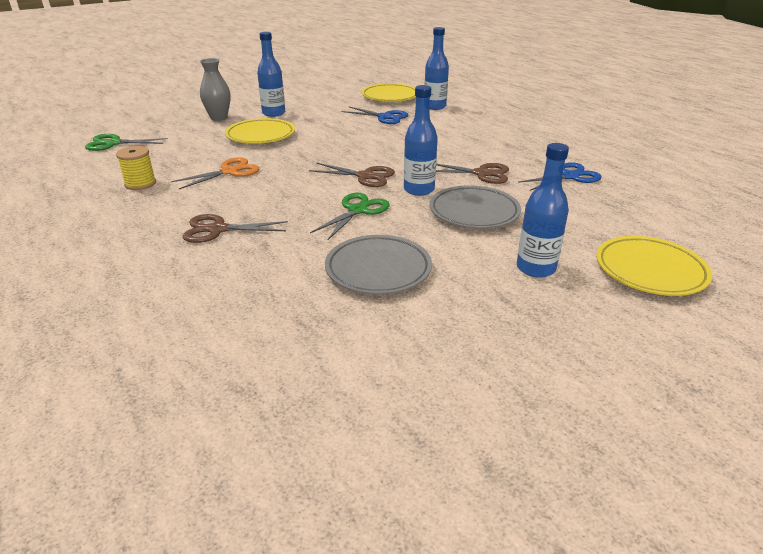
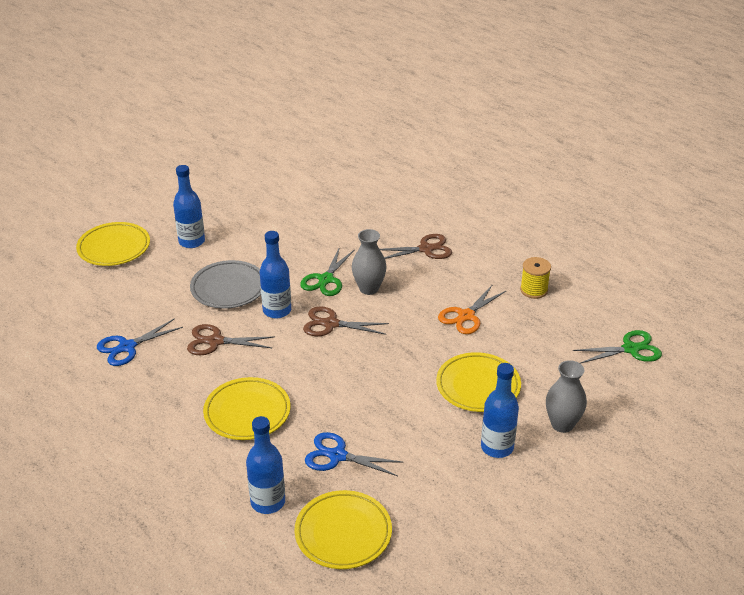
camera: 170 degrees right, 5 degrees up
(312, 199) = (369, 288): none -> grey vase
(378, 269) = (297, 230): grey plate -> none
(449, 136) = (247, 412): none -> yellow plate

